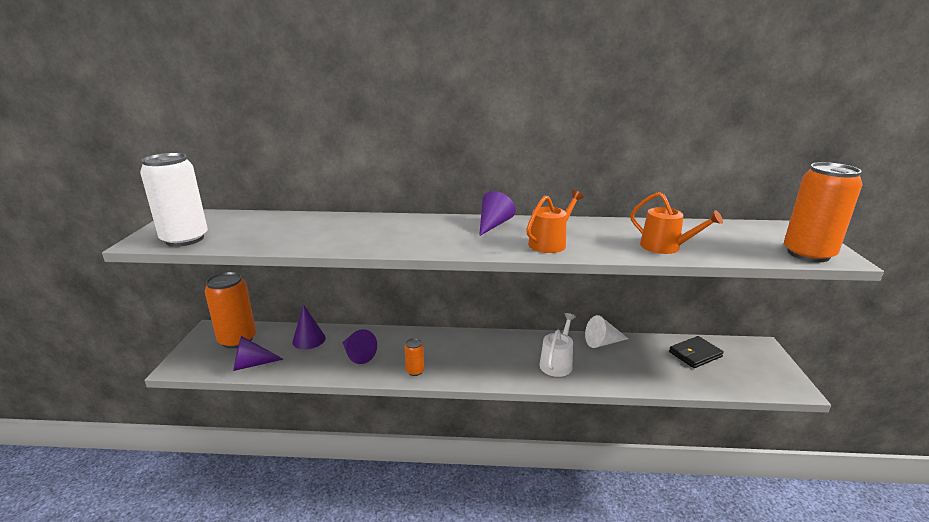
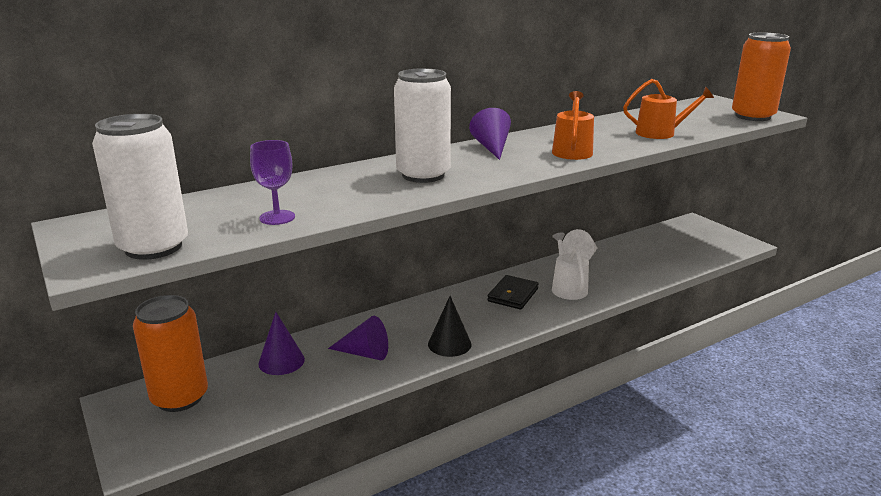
camera: 35 degrees left, 0 degrees up
(251, 364) = (244, 413): purple cone -> none
(269, 239) = (277, 217): none -> purple goblet
(404, 234) = (423, 175): none -> white can
(415, 371) = (449, 344): orange can -> black cone
(695, 354) = (659, 243): black wallet -> black wallet (513, 295)

